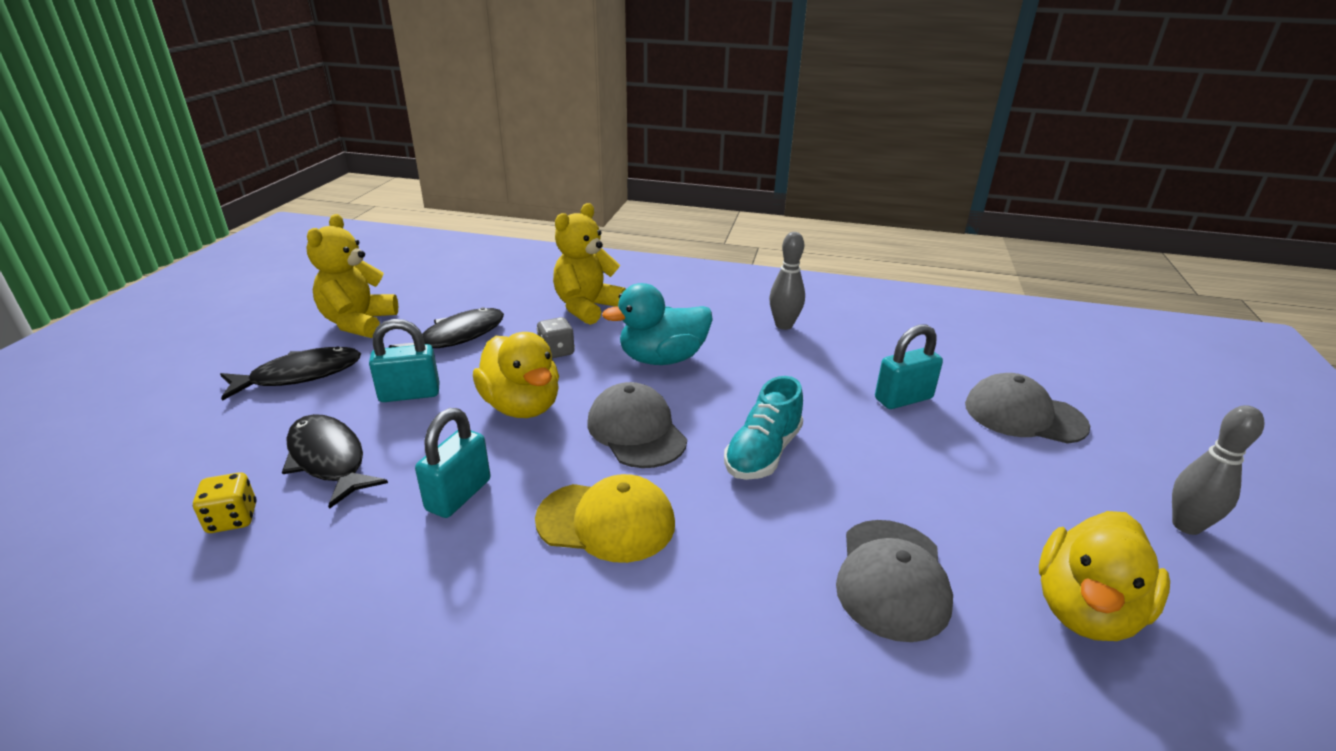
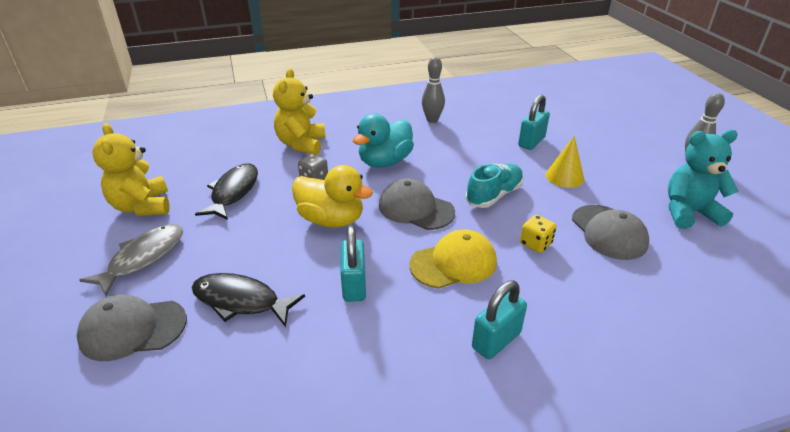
camera: 30 degrees left, 5 degrees up
(232, 519) = (219, 364): yellow dice -> yellow dice (535, 244)
(300, 375) = (143, 258): black fish -> grey fish
(409, 394) = (245, 240): turquoise padlock -> turquoise padlock (496, 340)
(763, 453) = (494, 195): turquoise shoe -> turquoise shoe turned 135 degrees counterclockwise
(905, 466) = (564, 177): none -> yellow cone
(1024, 415) = (590, 132): grey cap -> grey cap (133, 329)
(1085, 610) = (688, 212): yellow duck -> turquoise teddy bear

